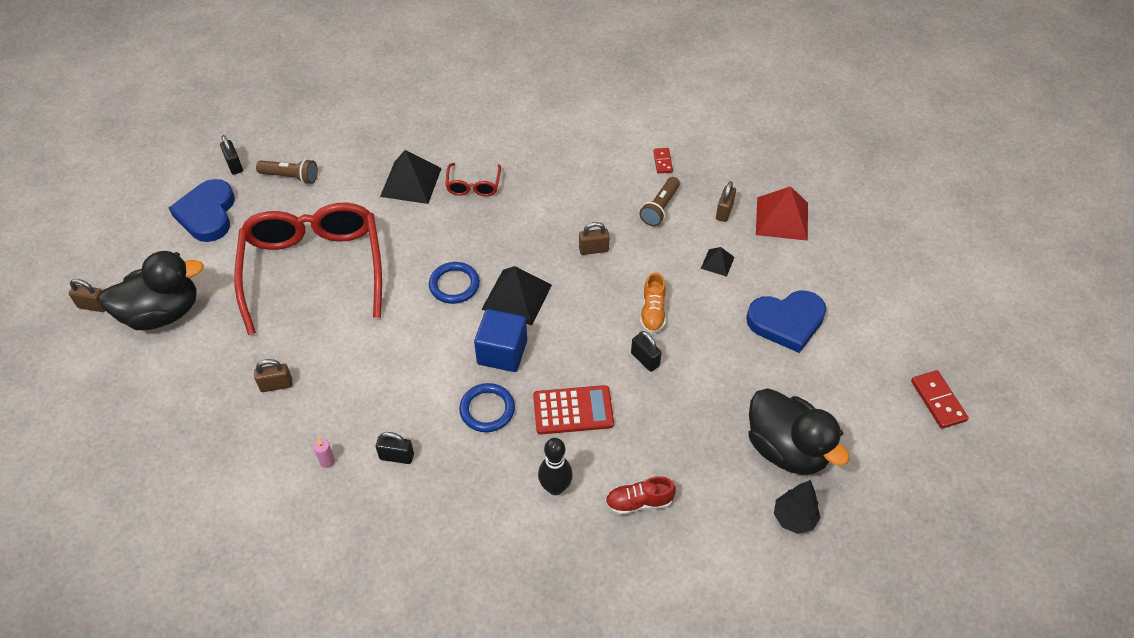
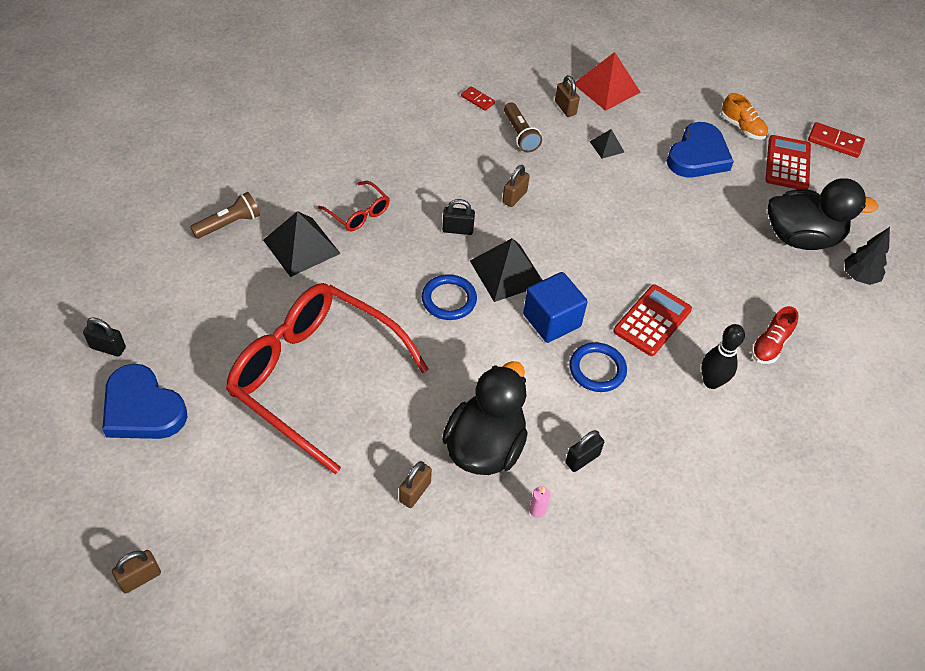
camera: 50 degrees left, 0 degrees up
(162, 313) = (223, 525): black duck -> black duck (485, 446)
(291, 177) = (182, 318): brown flashlight -> brown flashlight (229, 224)
(645, 359) = (650, 248): black padlock -> black padlock (457, 229)
(652, 312) = (612, 212): orange shoe -> orange shoe (742, 127)
(862, 385) = (787, 163): none -> red calculator

